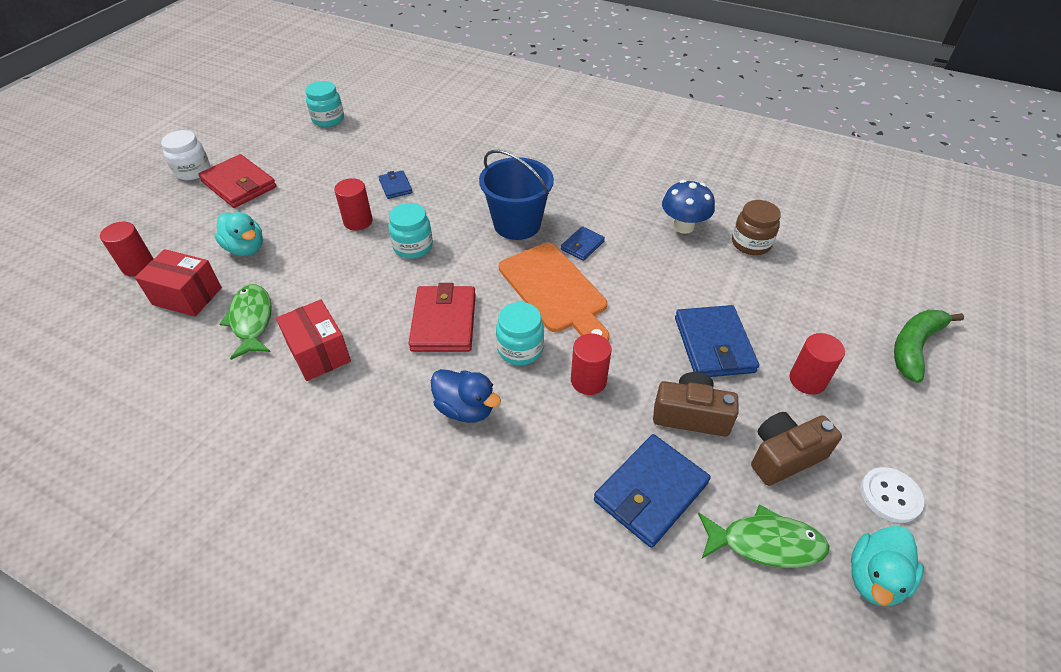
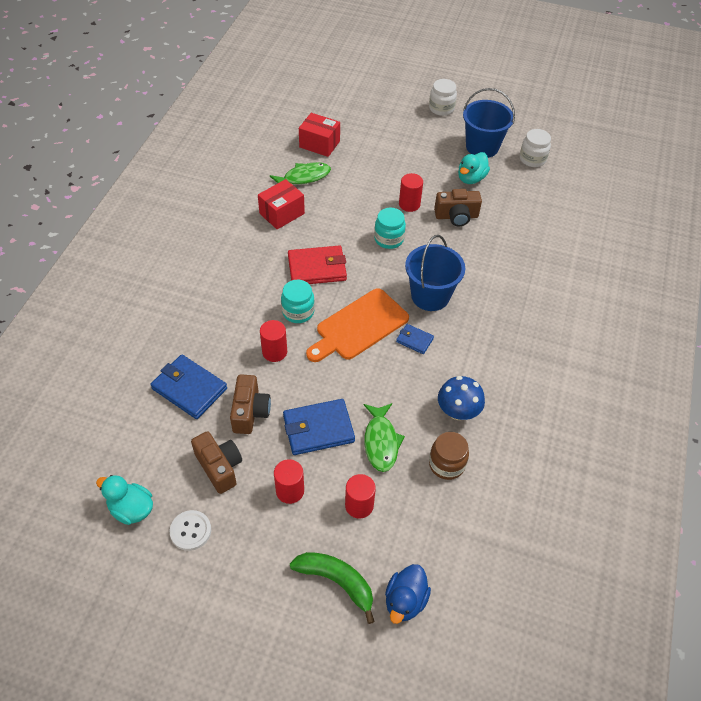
camera: 80 degrees right, 5 degrees up
(138, 266) = (341, 116): red cylinder -> red cylinder (359, 505)
(187, 296) = (319, 144): red box -> red box turned 75 degrees counterclockwise
(239, 184) = (433, 134): red wallet -> none
(246, 248) = (367, 156): turquoise duck -> turquoise duck (471, 178)
(286, 150) = (482, 147): none -> blue bucket
(328, 119) = (532, 159): turquoise jar -> white jar
(395, 186) = (456, 216): blue wallet -> brown camera
(465, 409) = (245, 290): blue duck -> blue duck (405, 600)
(766, 543) = (155, 450): green fish -> green fish (381, 442)

